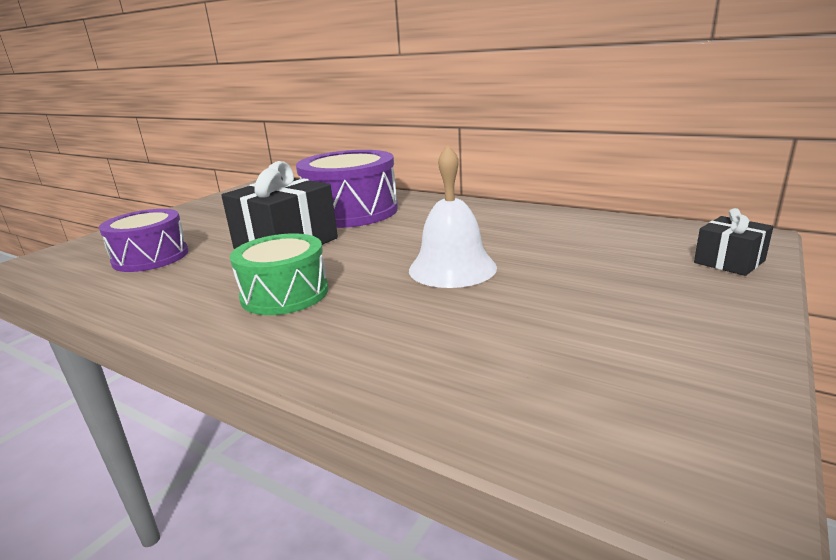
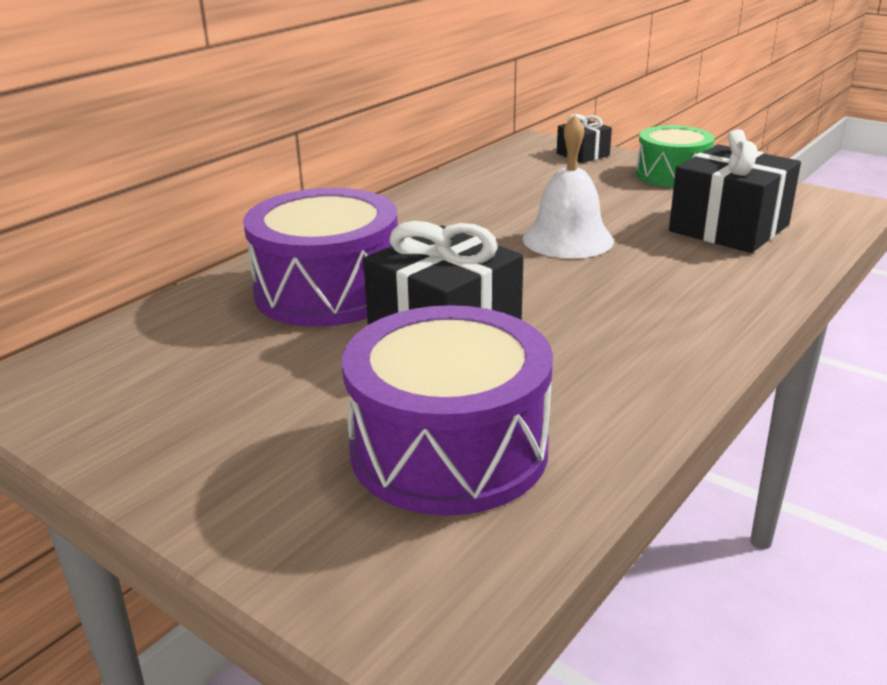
camera: 85 degrees left, 5 degrees up
(151, 257) = (449, 449): purple drum -> purple drum, size x1.56
(285, 294) = (616, 319): green drum -> green drum (672, 175)
(516, 354) = (729, 228): none -> black gift

